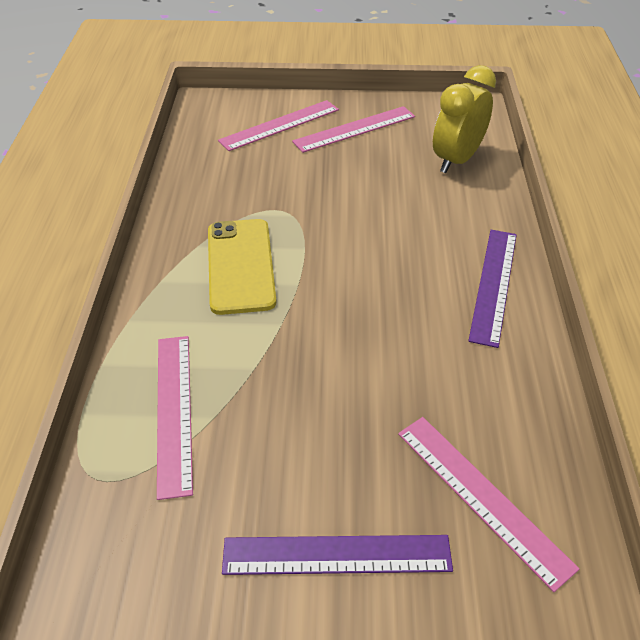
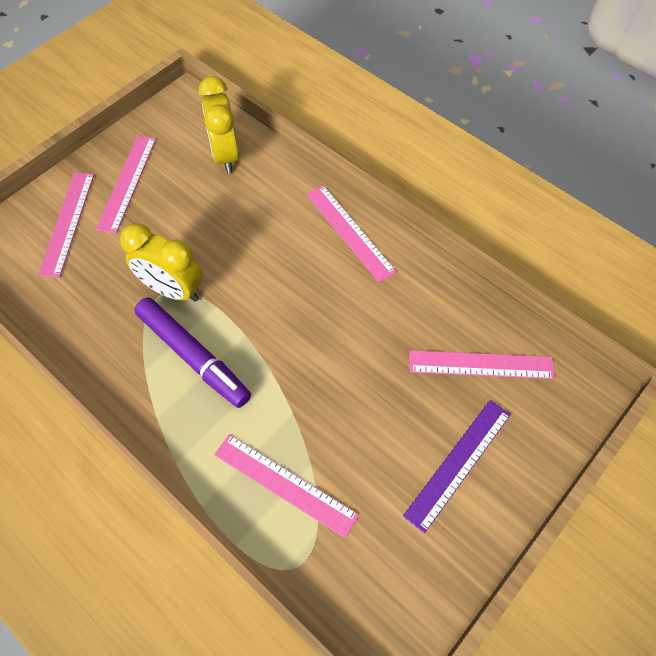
camera: 50 degrees left, 15 degrees up
(240, 266) = (193, 356): yellow phone -> purple marker
(289, 214) = (173, 290): none -> yellow clock
(494, 284) = (349, 232): purple ruler -> pink ruler

